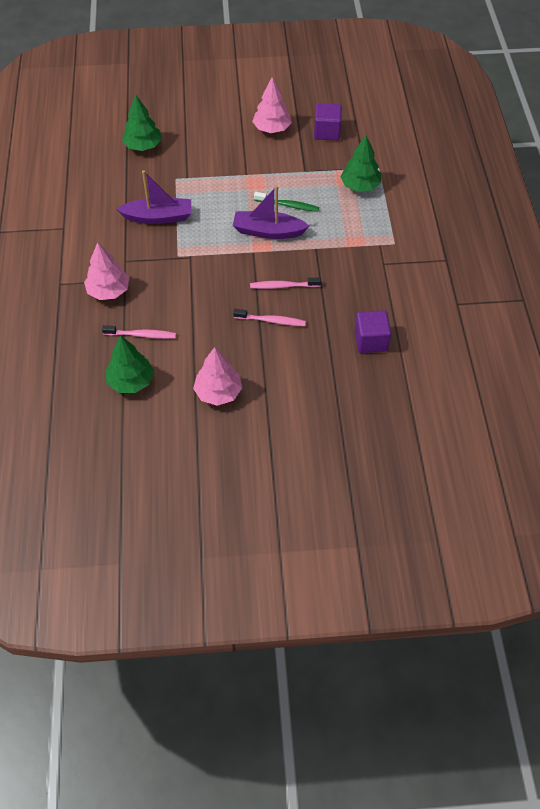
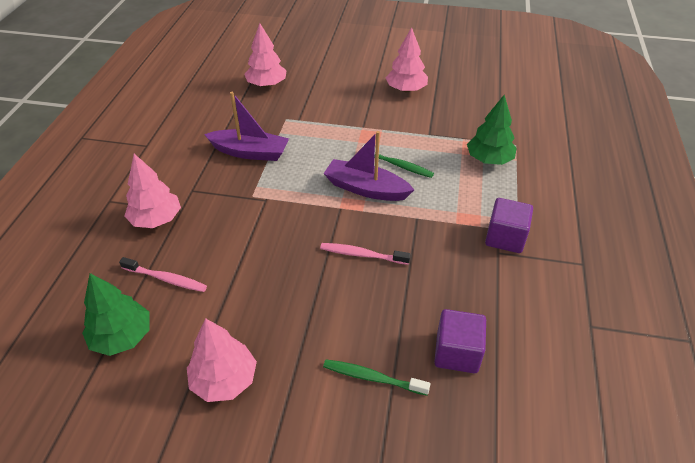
camera: 15 degrees right, 10 degrees down
(143, 146) = (266, 85): green tree -> pink tree
(271, 321) = (332, 295): pink toothbrush -> none
(318, 369) = (372, 378): none -> green toothbrush
(327, 132) = (465, 101): purple cube -> purple cube (505, 238)

